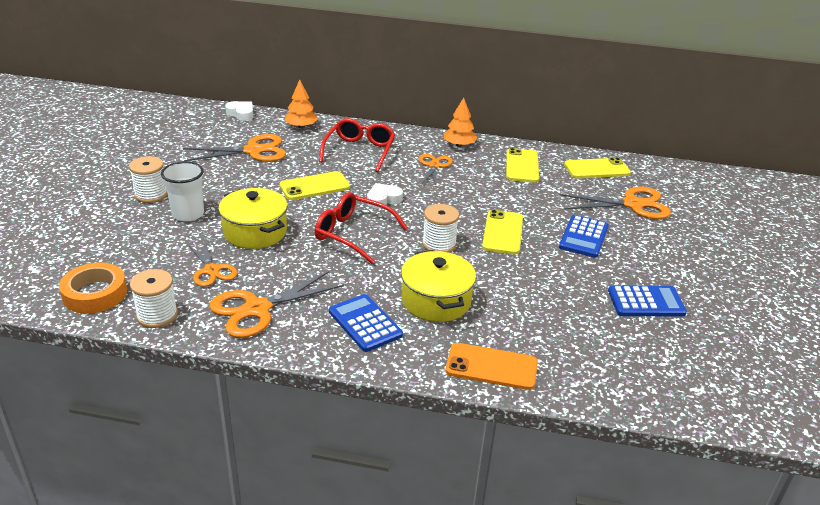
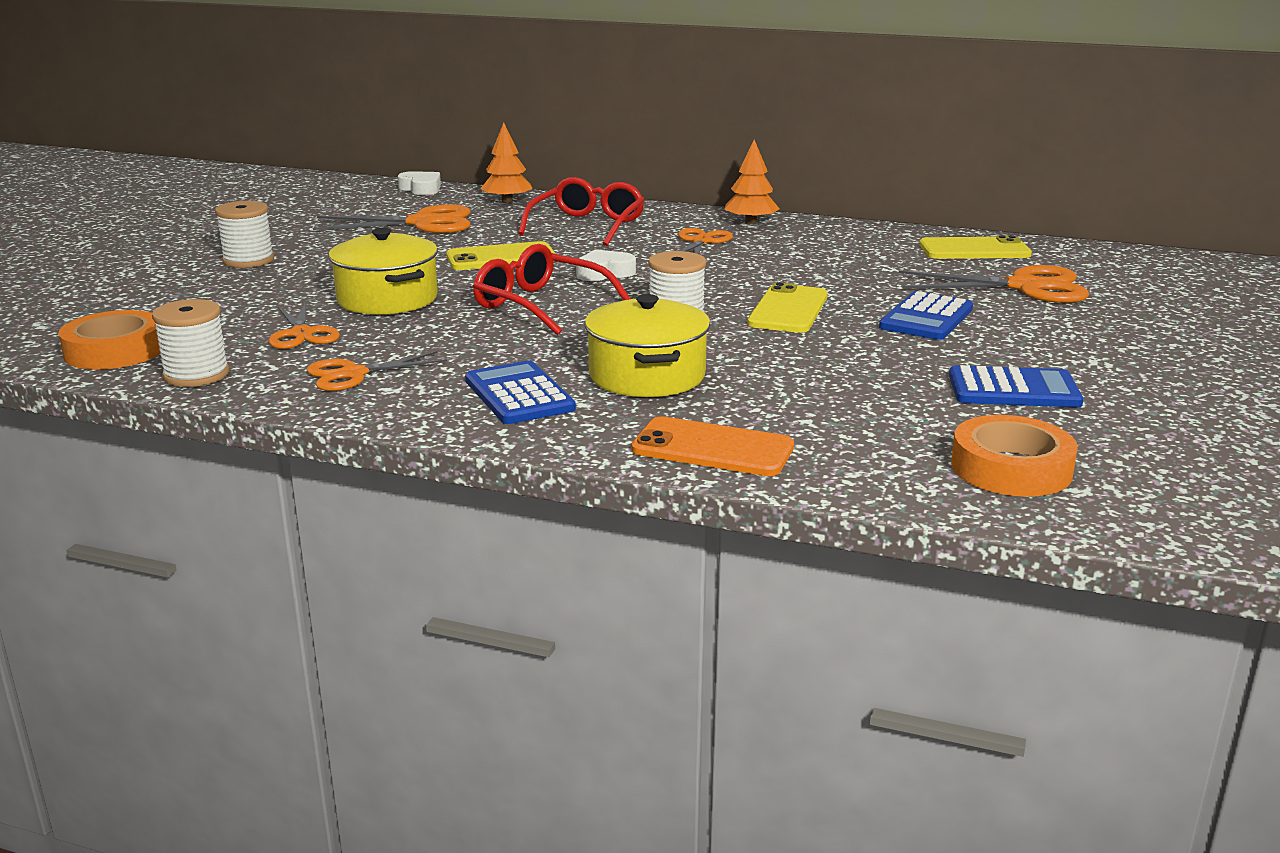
camera: 10 degrees right, 10 degrees down
(188, 214) = (294, 279): white cup -> none
(257, 309) = (353, 374): orange scissors -> orange scissors, size x0.63
(522, 166) = (847, 244): yellow phone -> none
(659, 373) = (1011, 468): none -> orange tape

